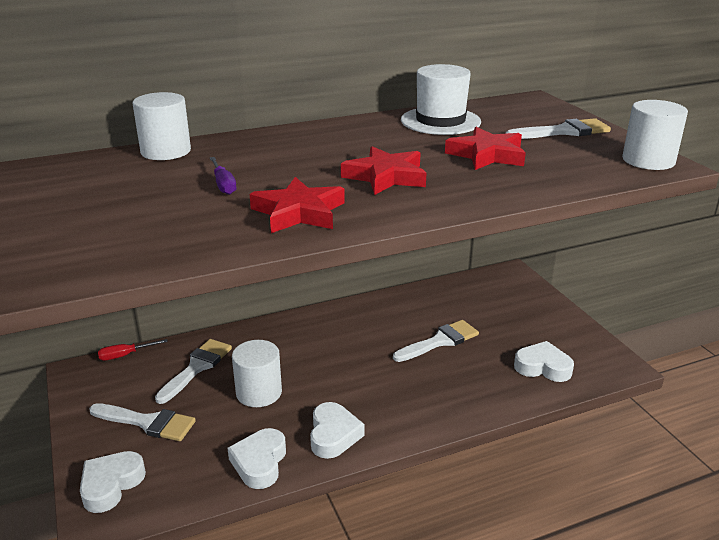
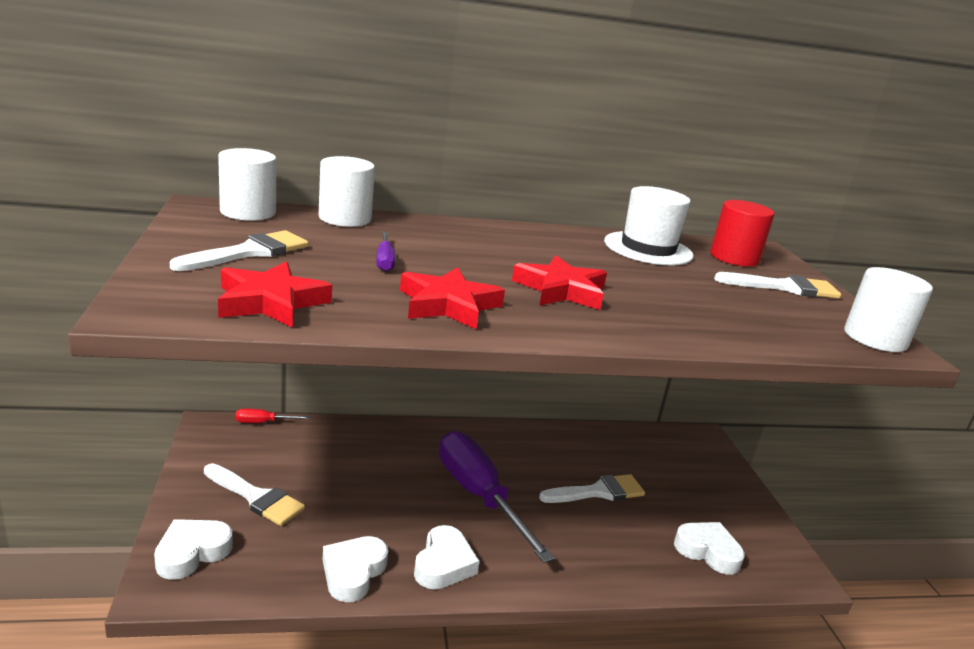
camera: 10 degrees right, 5 degrees down
(197, 368) = (329, 453): white brush -> white brush (249, 252)
(259, 392) = (382, 496): white cylinder -> white cylinder (248, 212)
(341, 370) = (478, 495): none -> purple screwdriver
(487, 155) = (685, 292): red star -> red star (271, 302)
(514, 113) = (734, 258): none -> red cylinder

